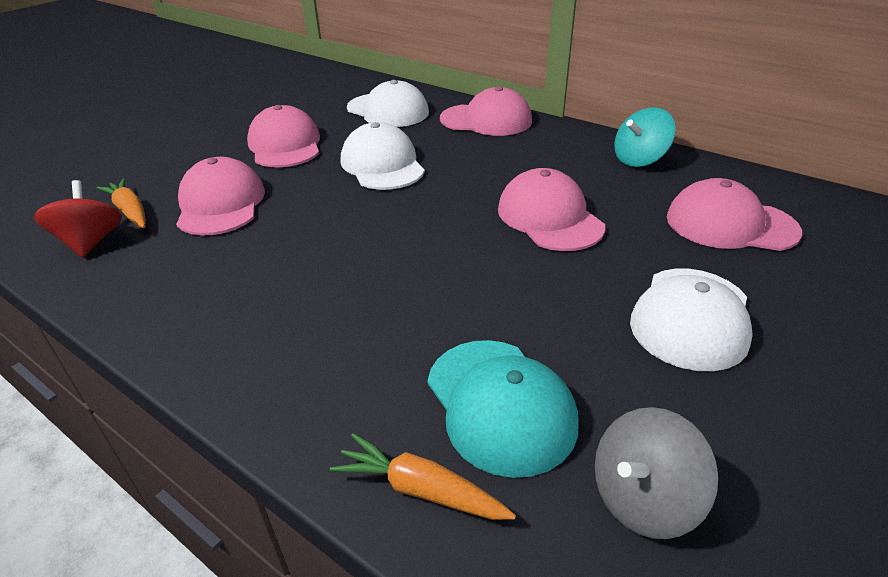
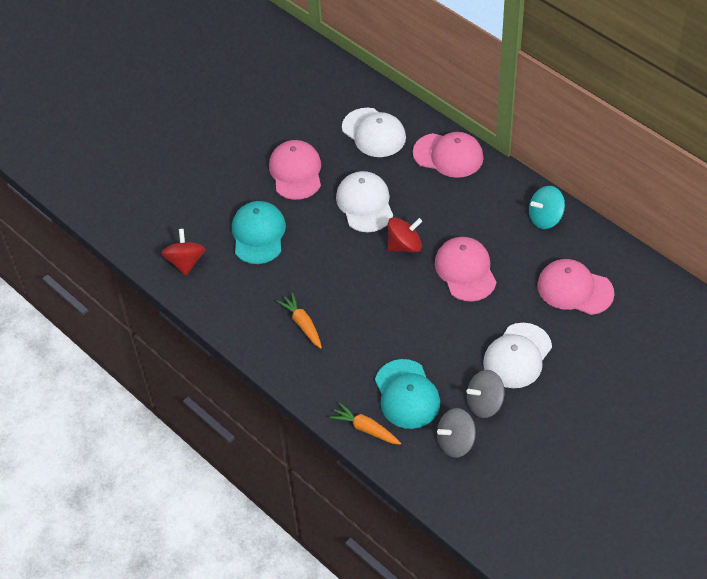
camera: 10 degrees right, 15 degrees up
(130, 211) = (202, 235): orange carrot -> orange carrot (302, 324)
(221, 204) = (258, 234): pink cap -> turquoise cap
(447, 199) = (404, 245): none -> red spinning top
(670, 406) = (484, 403): none -> grey spinning top

